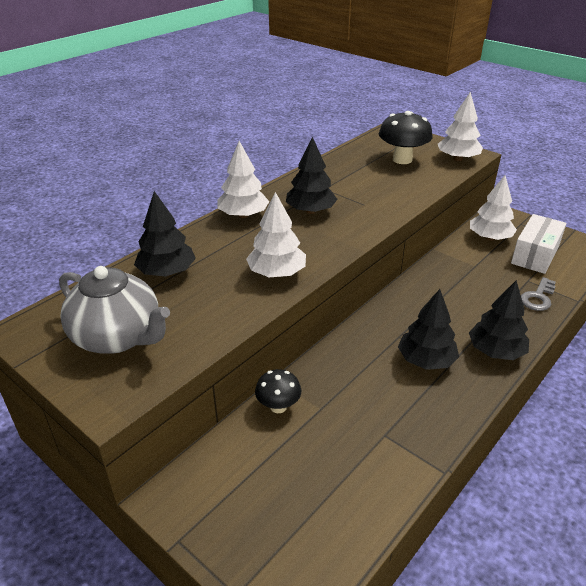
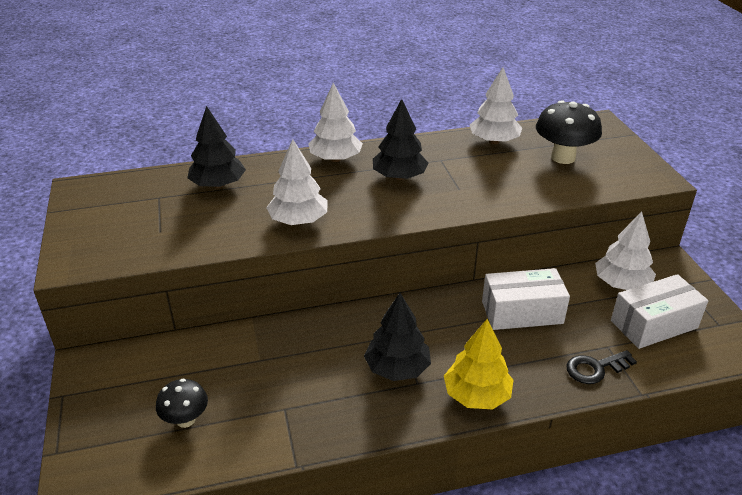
camera: 35 degrees right, 0 degrees up
(118, 337) = (128, 220): grey teapot -> none
(278, 406) = (230, 341): black mushroom -> black mushroom (185, 420)
(456, 282) = (522, 312): none -> white box
(458, 159) = (631, 177): white tree -> white tree (494, 141)
(495, 351) = (477, 395): black tree -> yellow tree
(538, 297) = (595, 368): grey key -> black key

